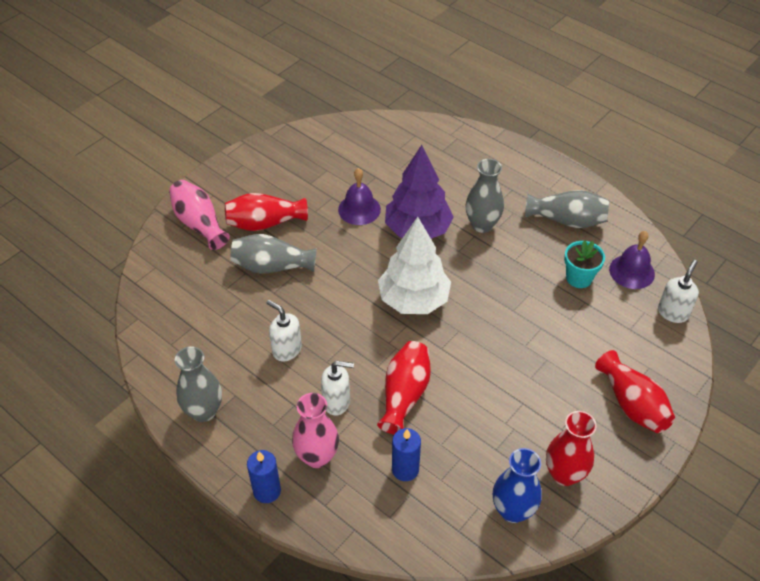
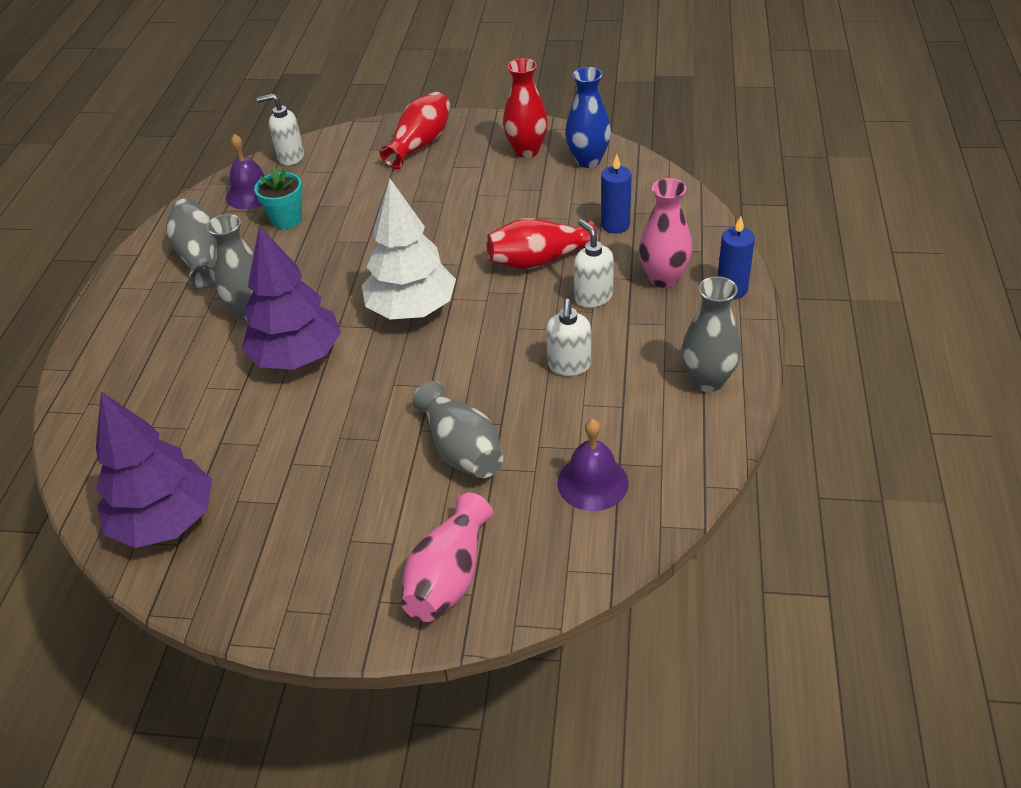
camera: 120 degrees left, 5 degrees down
(264, 223) = (392, 503): red vase -> none
(338, 143) = (165, 521): none -> purple tree
(359, 209) = (296, 425): purple bell -> purple bell (592, 482)

